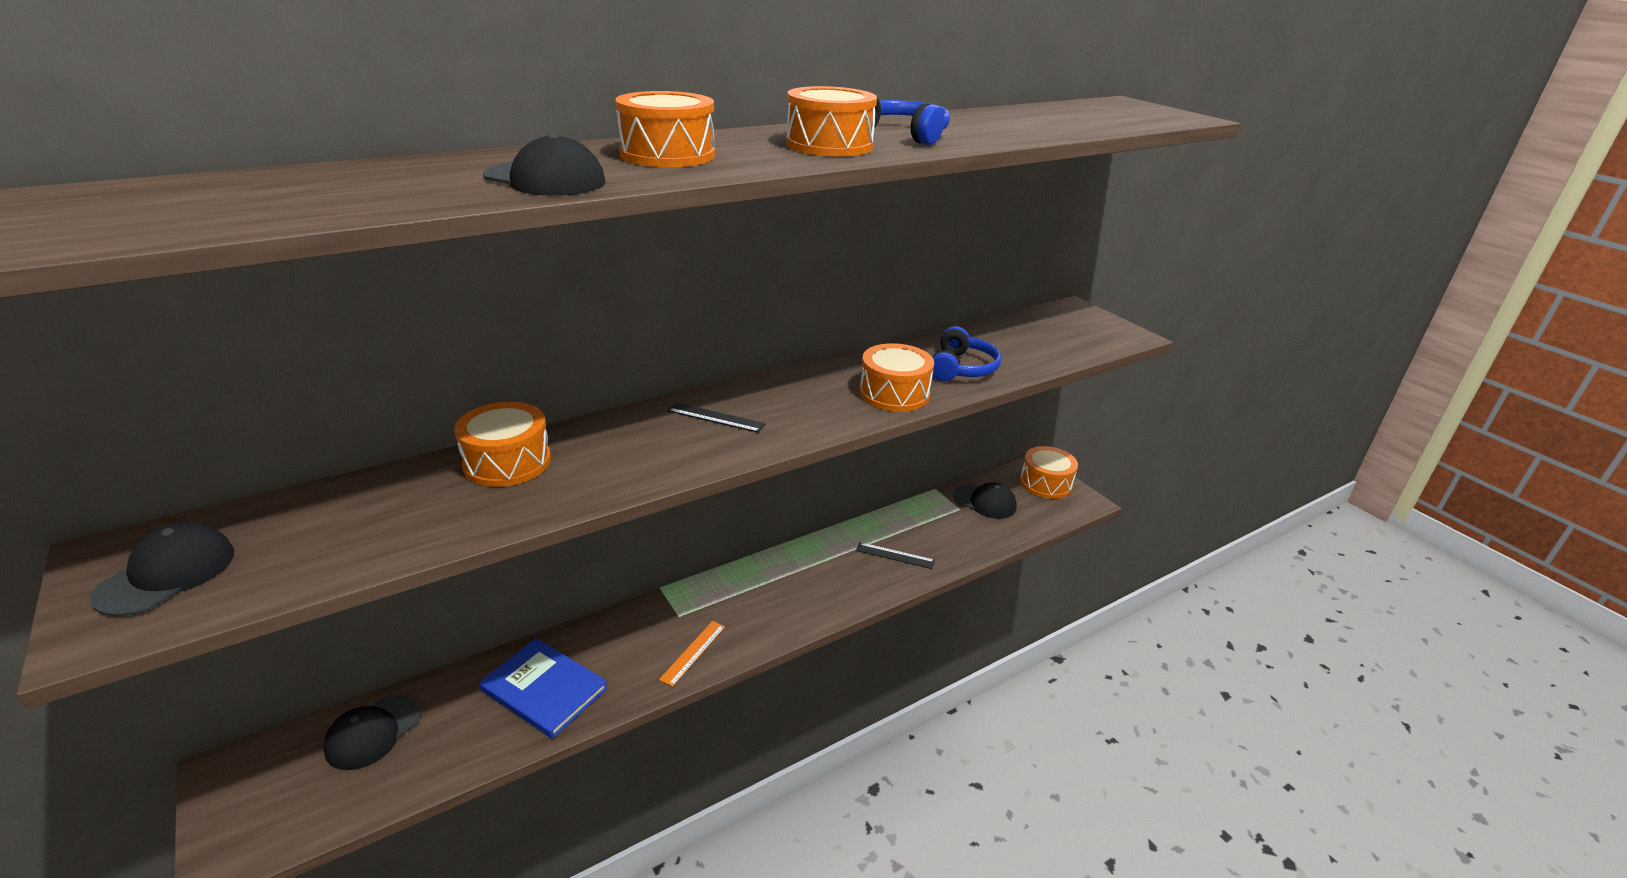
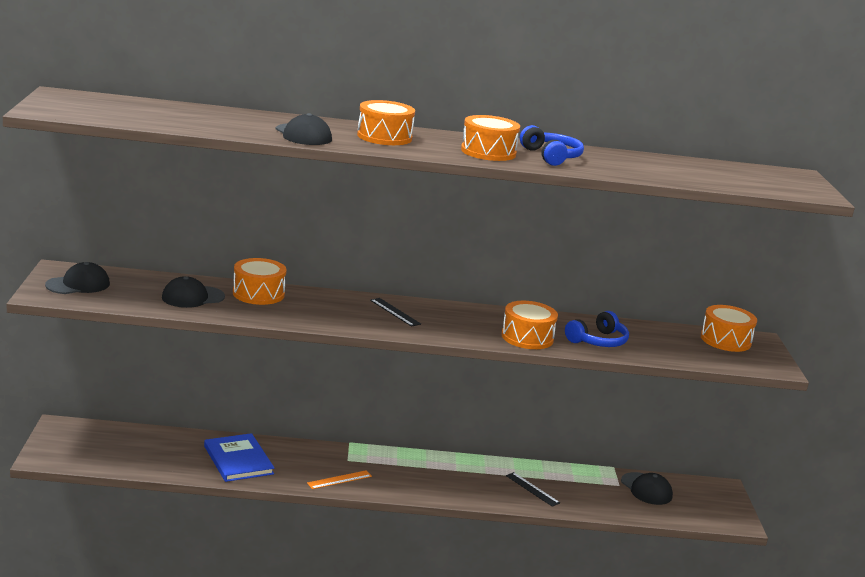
camera: 30 degrees right, 10 degrees down
(373, 732) = (137, 440): black cap -> black cap (192, 297)
(1045, 483) = (717, 498): orange drum -> orange drum (725, 340)

